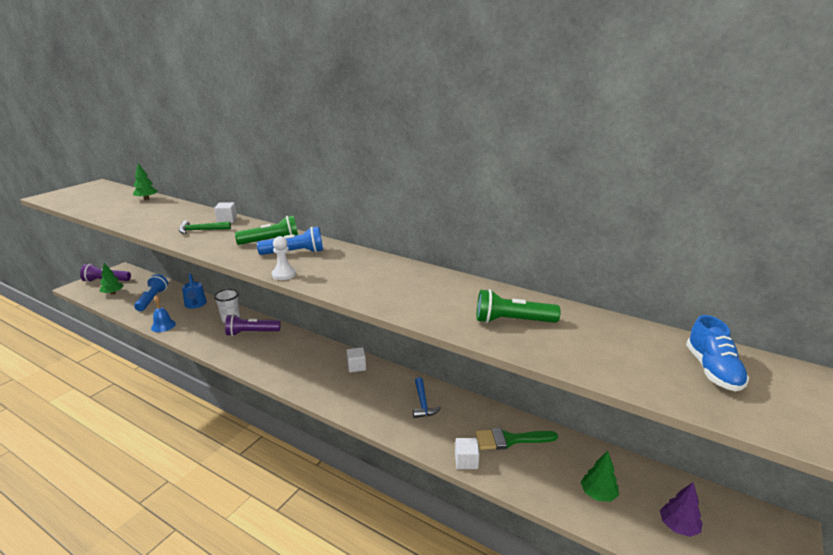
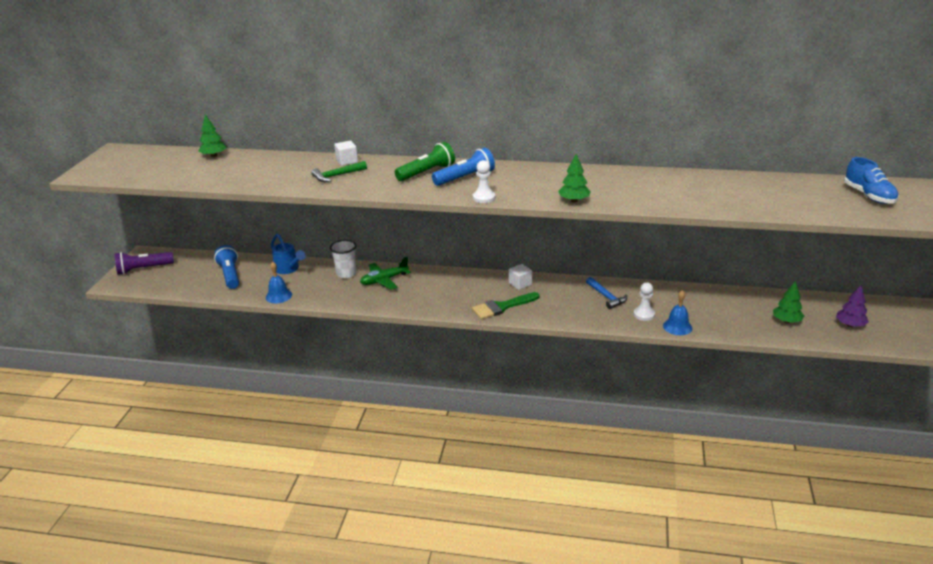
camera: 20 degrees left, 5 degrees up
(113, 293) = (172, 279): green tree -> green tree (574, 200)
(251, 333) = (384, 280): purple flashlight -> green plane
(443, 435) = (644, 314): none -> white pawn
(466, 461) = (677, 327): white cube -> blue bell
(509, 440) = (698, 304): green brush -> green brush (502, 307)
(512, 321) = (712, 193): green flashlight -> none

